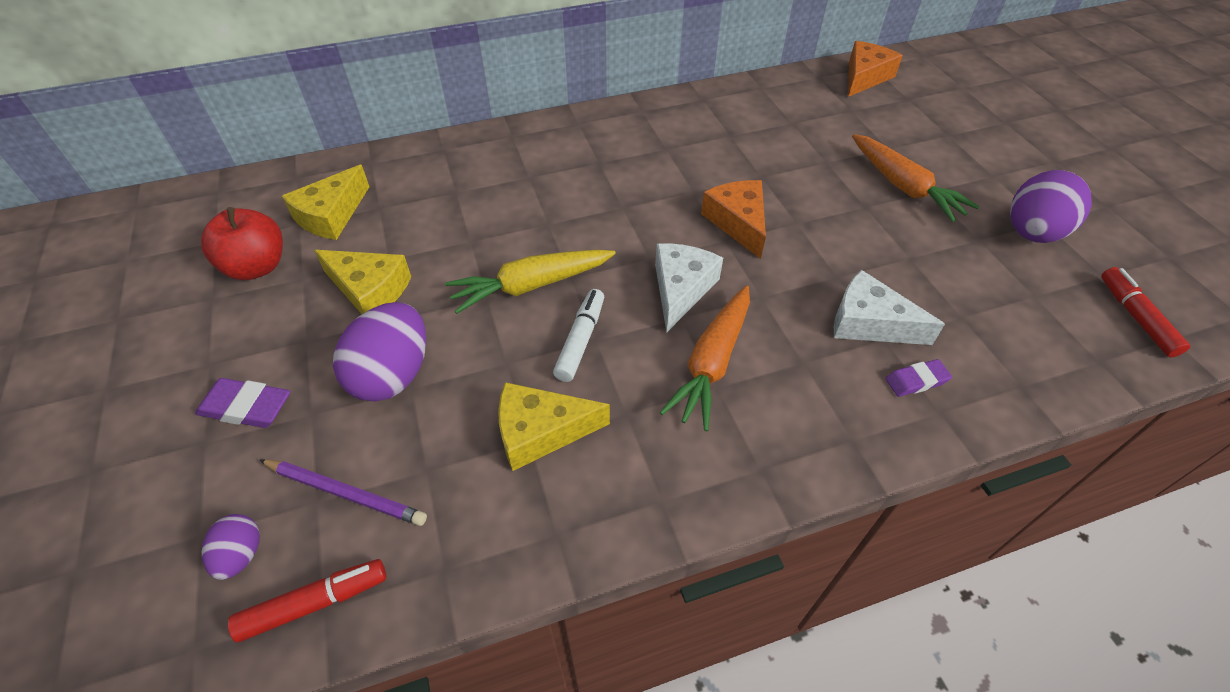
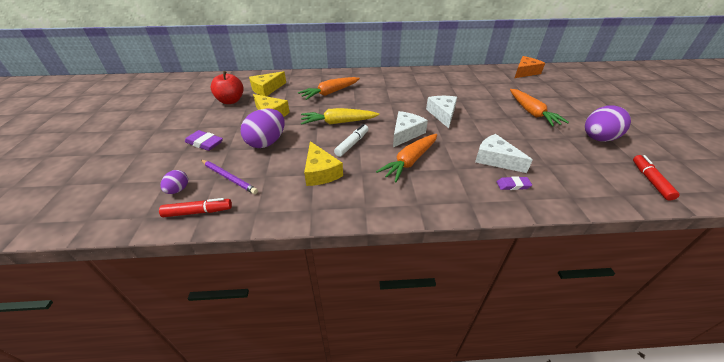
camera: 15 degrees right, 10 degrees down
(483, 201) = (330, 93): none -> orange carrot
(541, 431) = (320, 172): yellow cheese -> yellow cheese turned 120 degrees counterclockwise
(738, 222) = (442, 114): orange cheese -> white cheese

